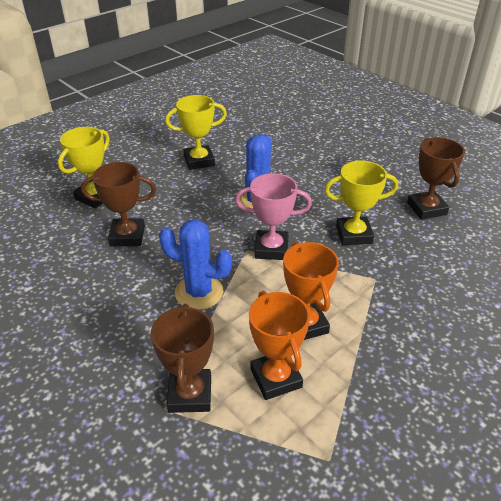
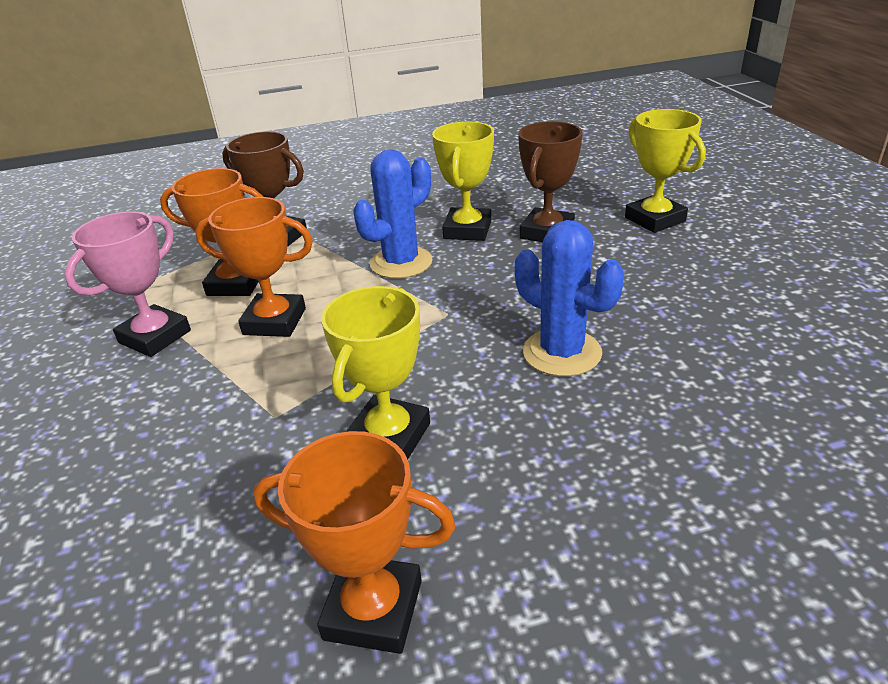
camera: 120 degrees right, 5 degrees down
(199, 161) = (734, 319): yellow trophy -> yellow trophy (467, 230)
(271, 249) = (430, 334): pink trophy -> pink trophy (155, 337)
(426, 209) = (373, 609): brown trophy -> orange trophy

